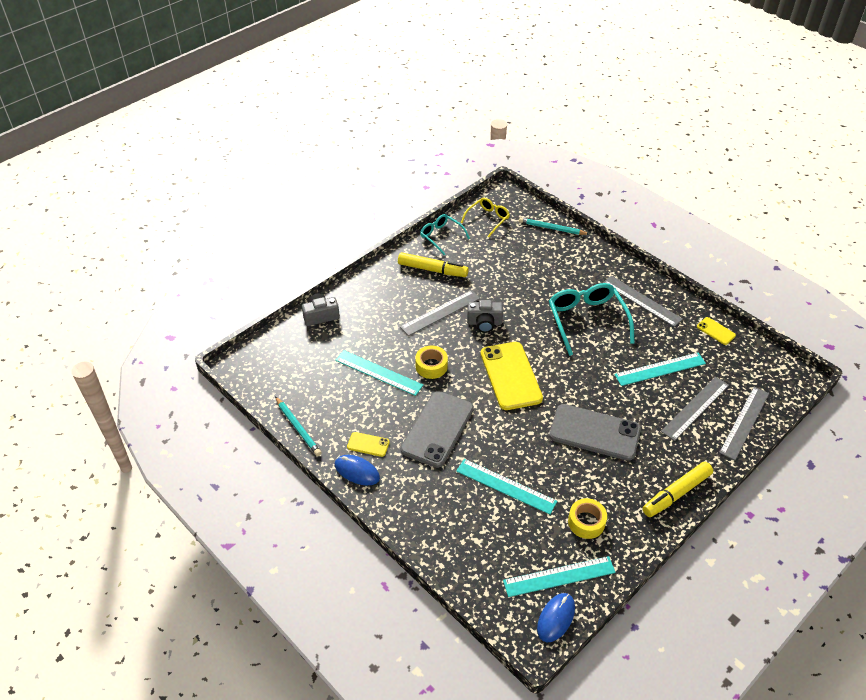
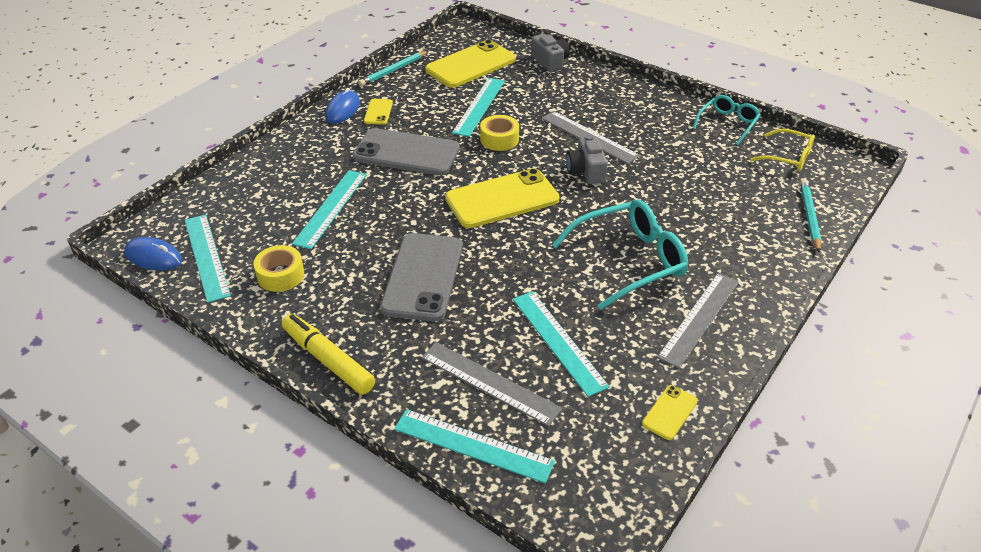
camera: 80 degrees right, 5 degrees down
(307, 369) = (470, 65): none -> yellow phone
(432, 270) = (661, 124): yellow marker -> none
(744, 422) = (473, 445): grey ruler -> turquoise ruler

